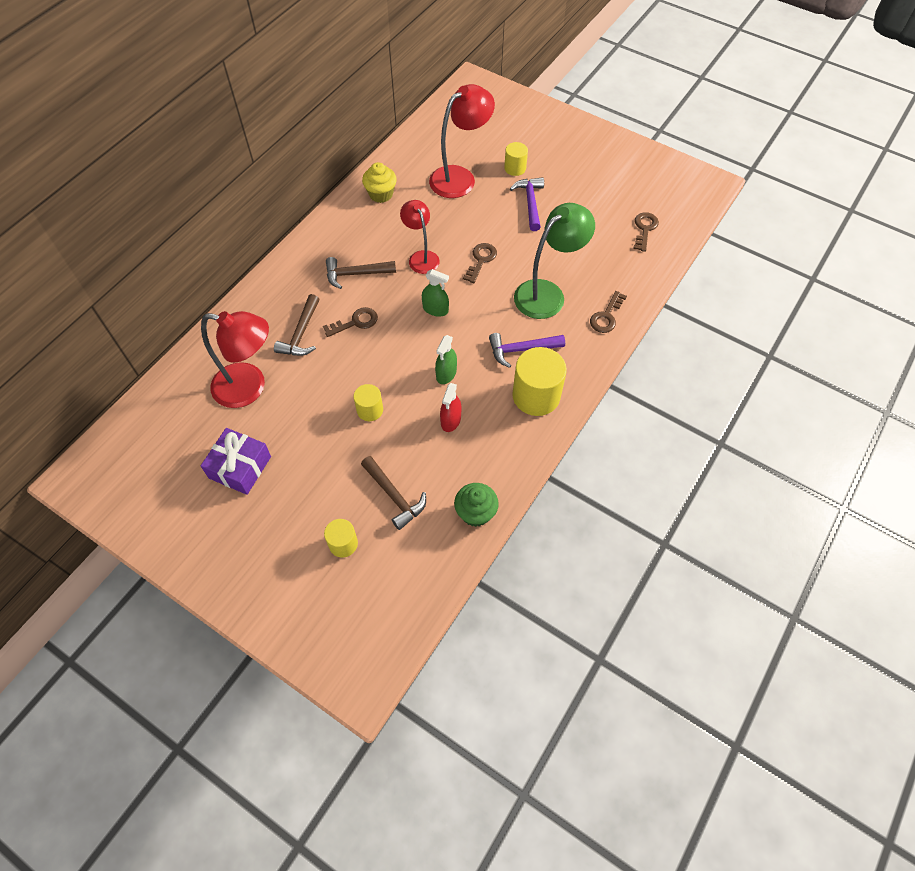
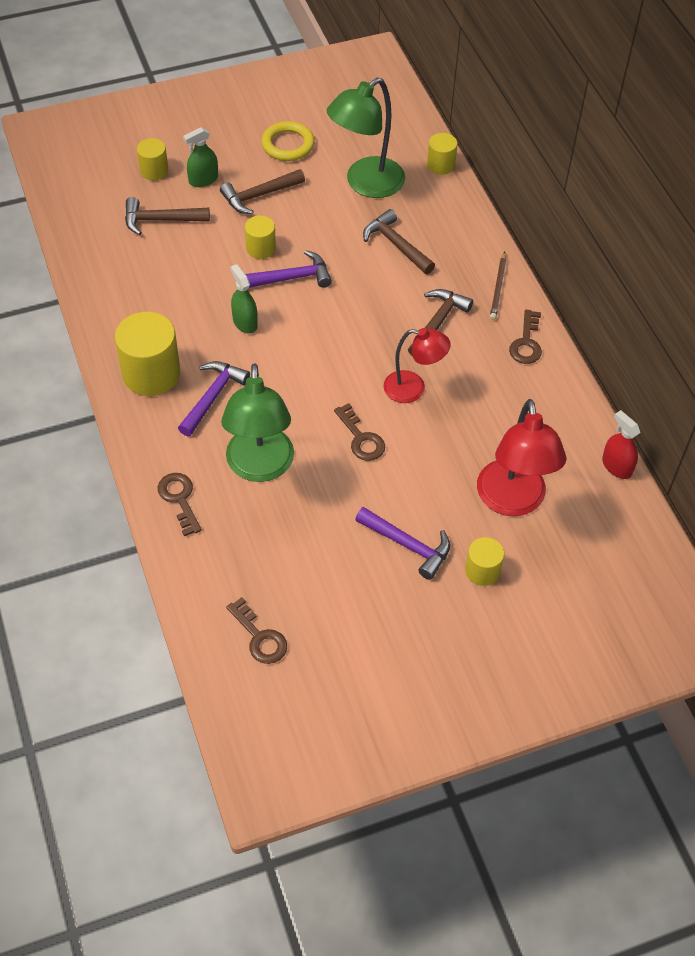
camera: 125 degrees right, 5 degrees down
(193, 354) = (440, 165): none -> yellow cylinder
(240, 467) = (288, 145): purple gift -> yellow ring
(249, 387) = (366, 184): red lamp -> green lamp
(299, 260) = (498, 288): none -> brown pencil
(315, 448) = (259, 196): none -> brown hammer
(355, 322) = (373, 289): brown key -> brown key (526, 342)
(381, 194) = (545, 408): yellow cupcake -> none
(383, 373) = (292, 278): none -> purple hammer
(435, 309) = (330, 359): green spray bottle -> green spray bottle (203, 179)
(450, 420) = (192, 296): red spray bottle -> red spray bottle (616, 466)
(475, 513) = (89, 261): green cupcake -> none

